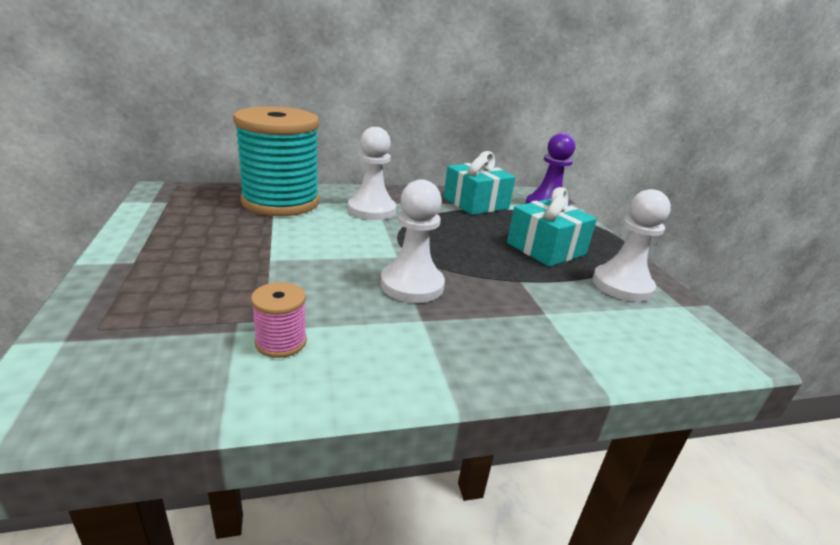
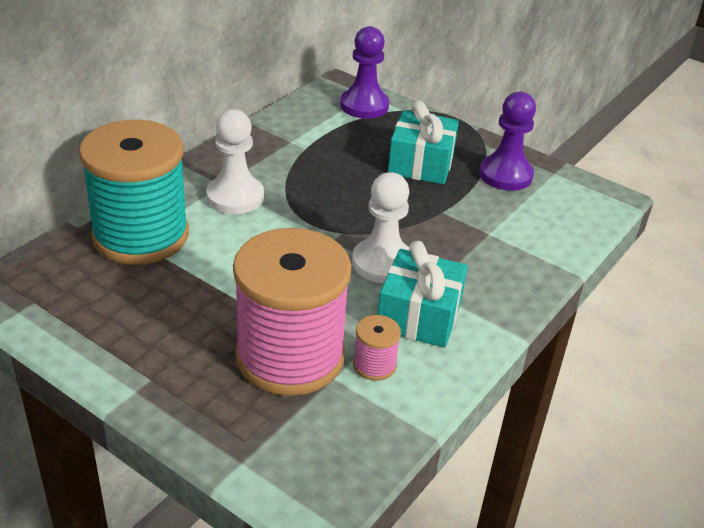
camera: 40 degrees left, 10 degrees up
(234, 299) = (290, 356): none -> pink spool
(475, 203) = (304, 134): turquoise gift -> turquoise gift (419, 316)
(622, 285) = (505, 175): white pawn -> purple pawn

